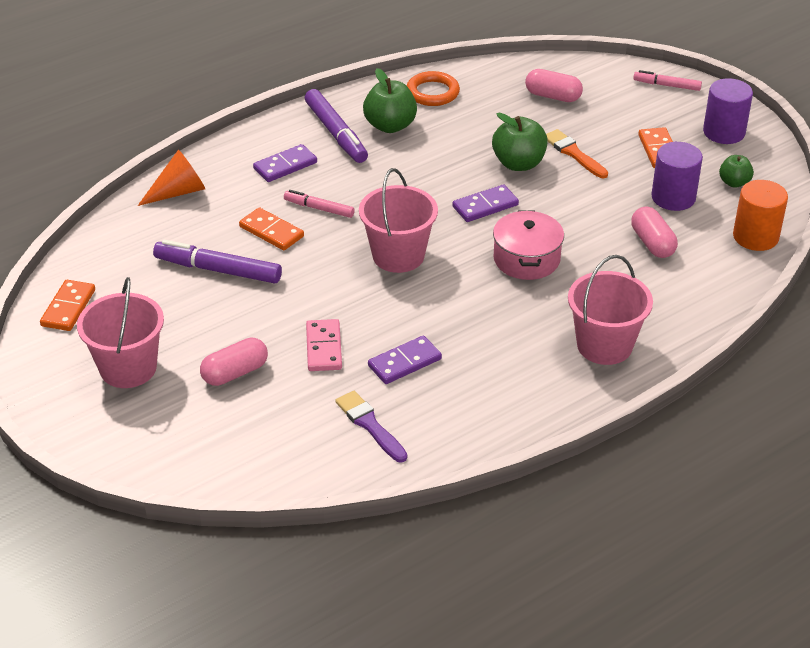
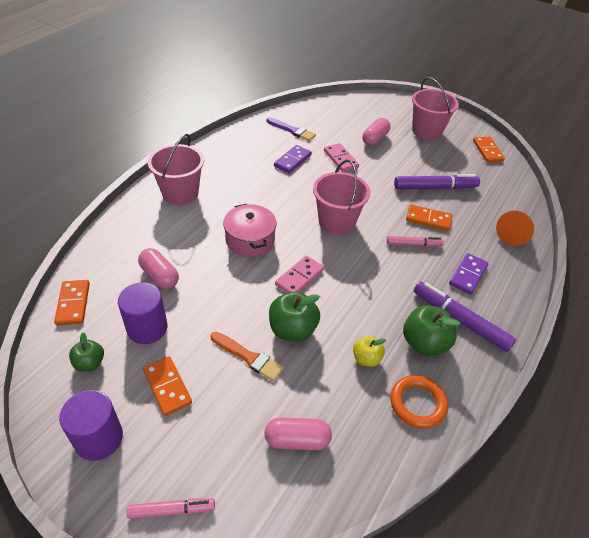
camera: 155 degrees right, 5 degrees up
(457, 128) = (366, 359): none -> yellow apple
(485, 206) = (299, 277): purple domino -> pink domino
(755, 237) = (73, 304): orange cylinder -> orange domino

